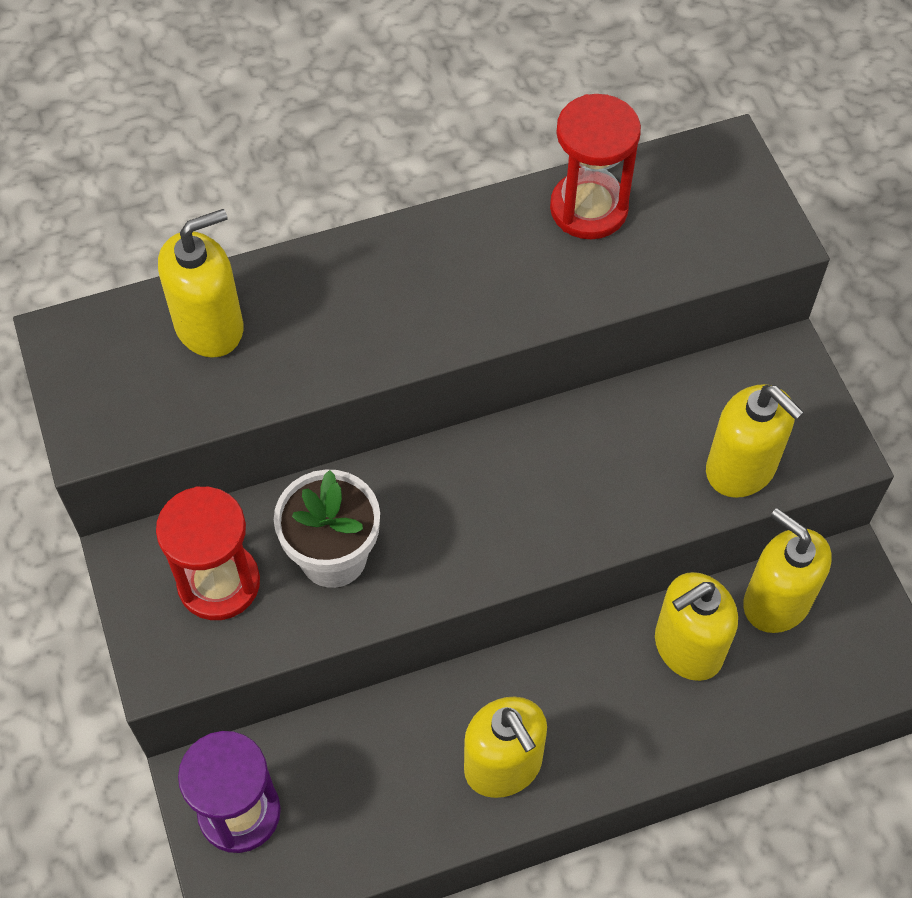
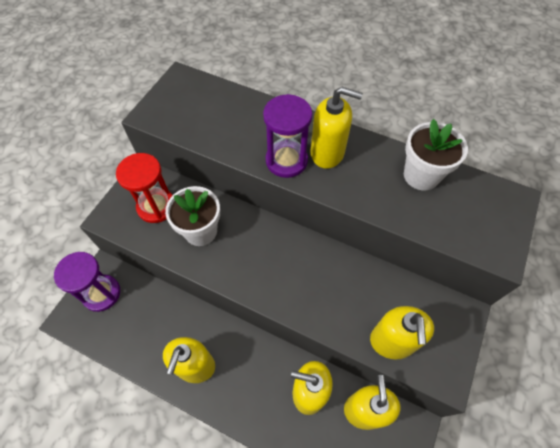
camera: 45 degrees right, 0 degrees up
(210, 326) = (228, 109): yellow soap dispenser -> yellow soap dispenser (327, 153)
(389, 334) = (286, 161): none -> purple hourglass
(588, 208) = (421, 175): red hourglass -> white flower pot

